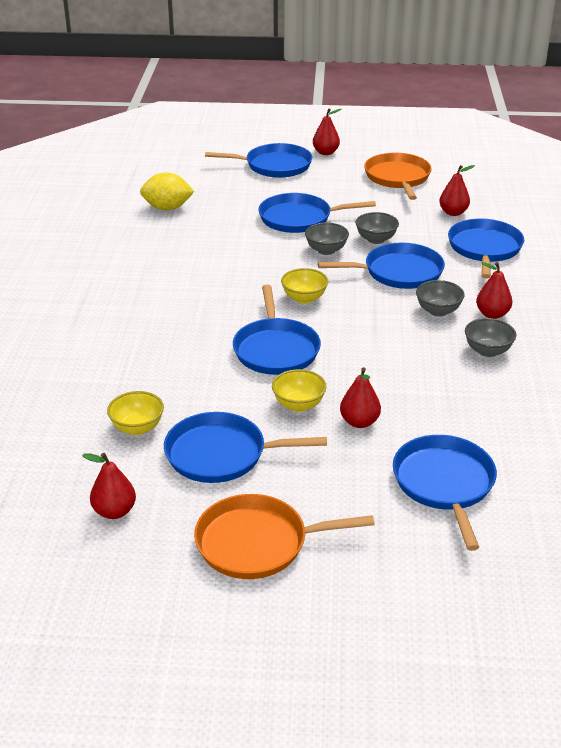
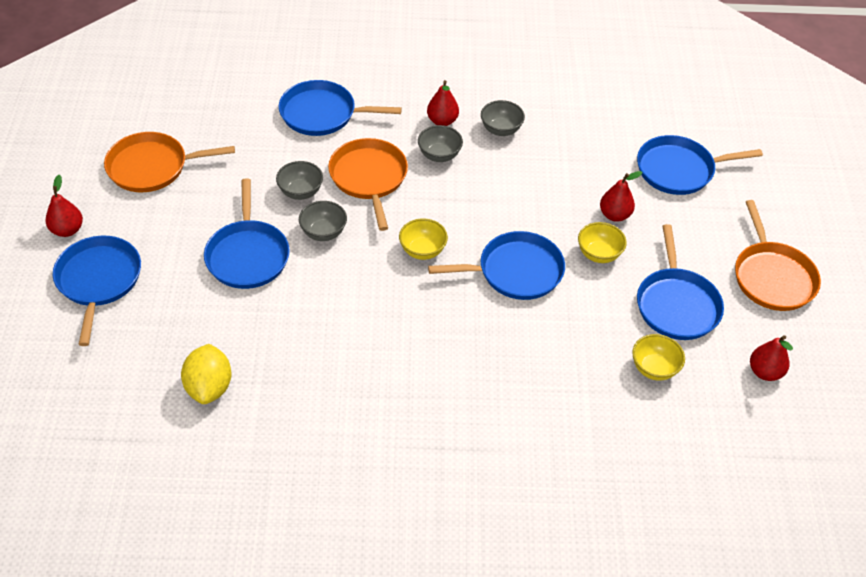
camera: 95 degrees left, 15 degrees up
(398, 272) = (369, 178): blue pan -> orange pan
(453, 212) = (243, 129): red pear -> none

